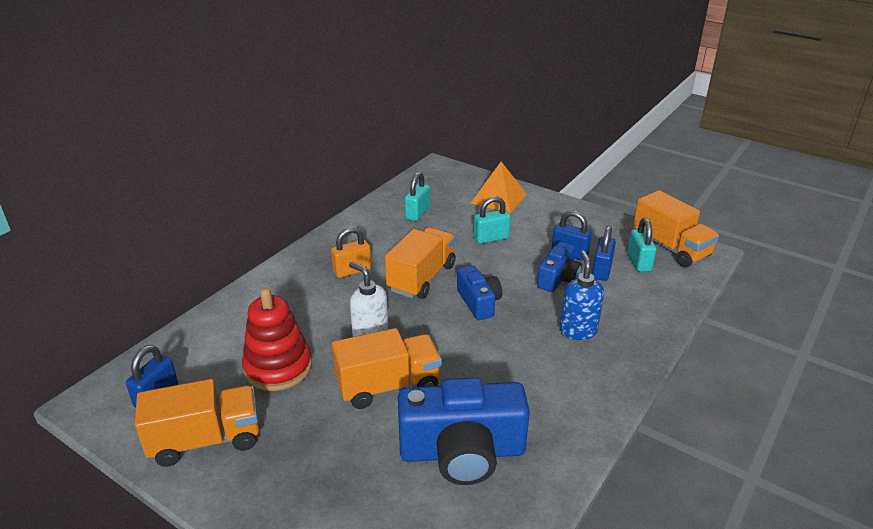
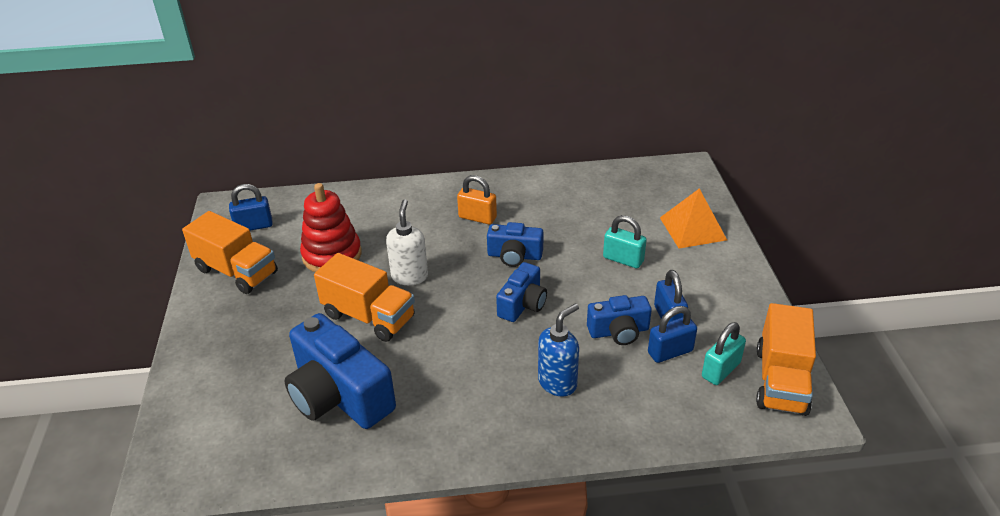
camera: 50 degrees right, 5 degrees up
(417, 213) = (599, 200): turquoise padlock -> none
(421, 278) = (514, 256): orange truck -> blue camera

